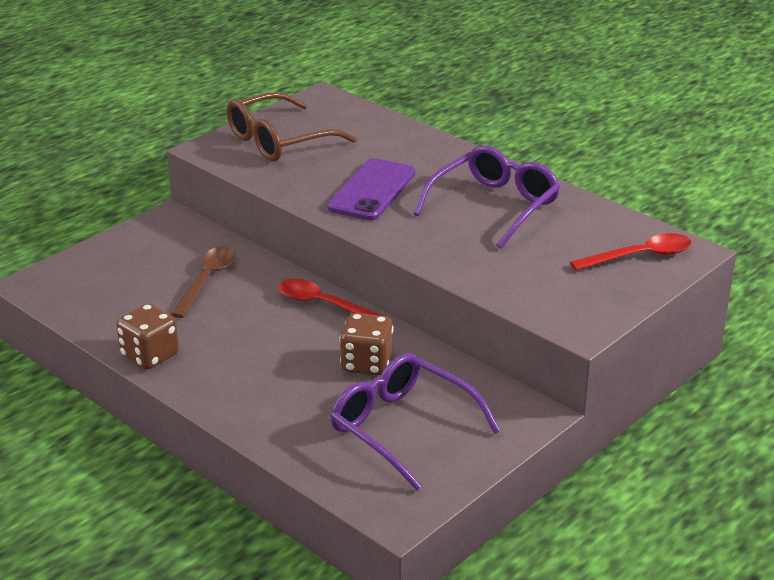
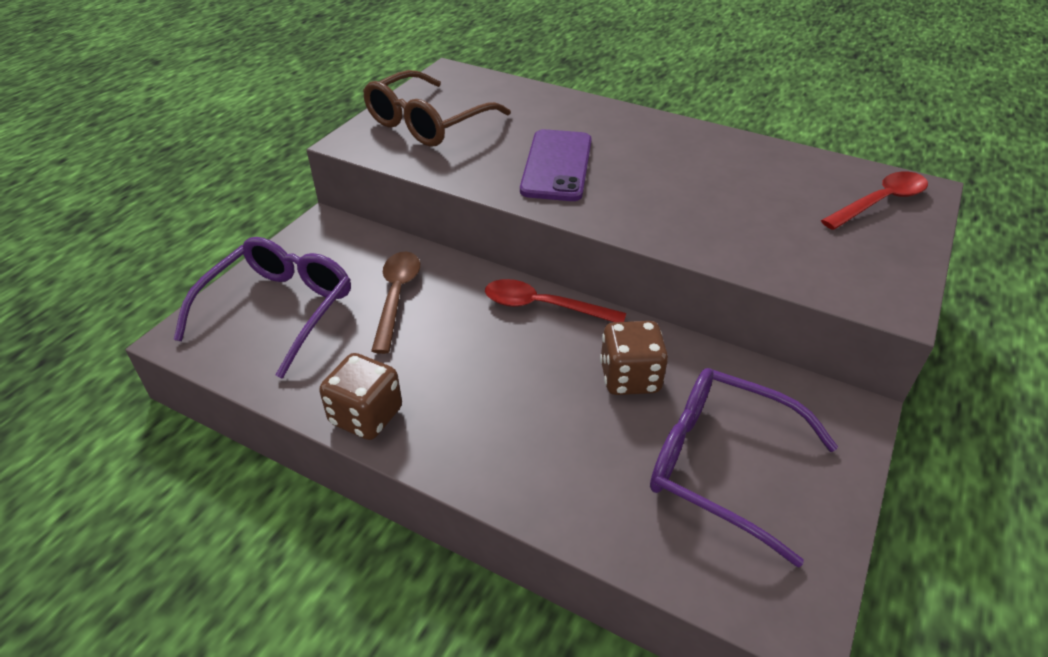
camera: 15 degrees left, 10 degrees up
(494, 206) = (694, 166): purple glasses -> purple glasses (279, 310)

